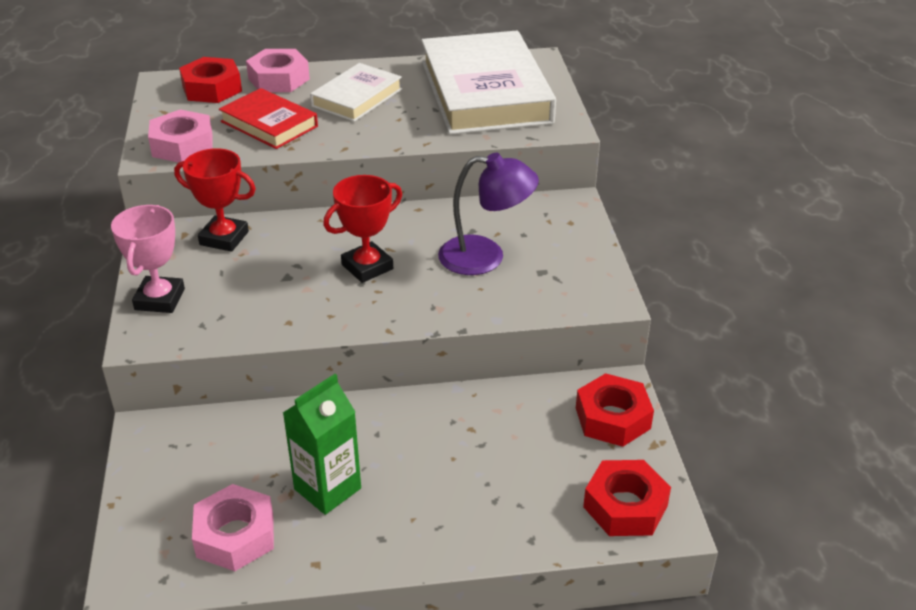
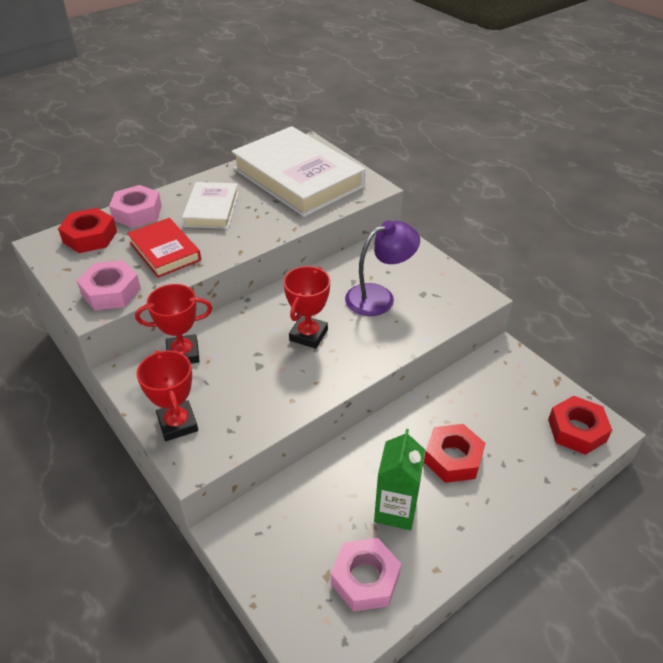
camera: 30 degrees left, 5 degrees up
(160, 299) = (178, 424): pink trophy -> red trophy
(269, 124) = (165, 251): red book -> red book turned 45 degrees clockwise
(612, 418) = (520, 375): red nut -> red nut (453, 458)

